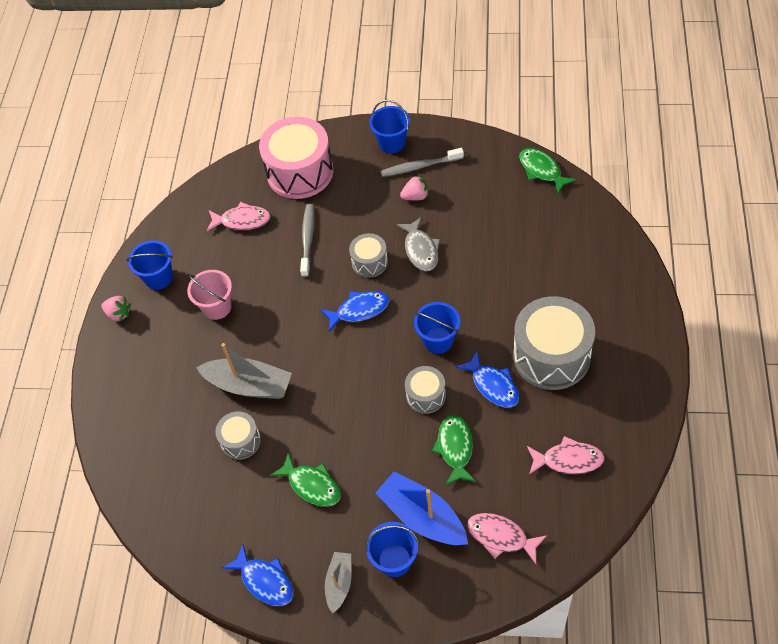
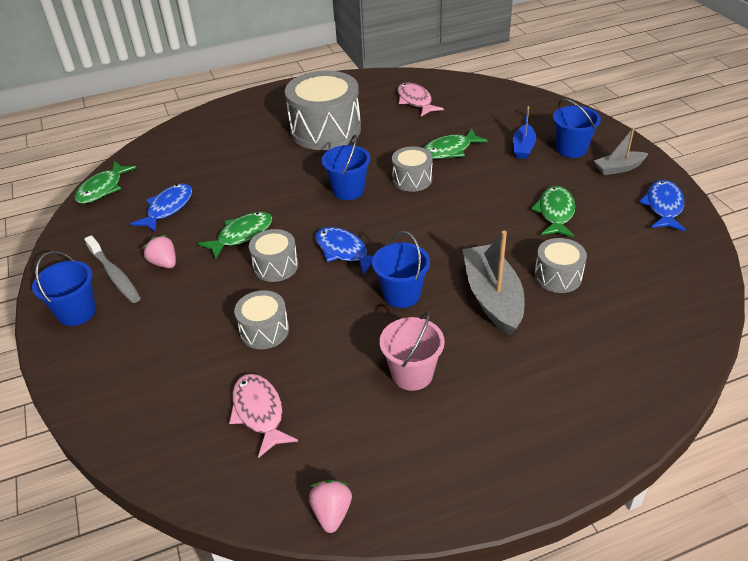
camera: 120 degrees left, 15 degrees down
(118, 314) = (492, 485): pink strawberry -> pink strawberry (332, 513)
(158, 277) = (404, 466): blue bucket -> blue bucket (401, 294)
(300, 172) = (149, 385): pink drum -> none
(308, 239) = (264, 330): grey toothbrush -> grey drum
(420, 250) = (241, 235): grey fish -> green fish
(422, 517) = (523, 147): blue boat -> blue boat, size x0.57
(493, 385) = (375, 149): blue fish -> blue fish (168, 208)
(501, 537) = (503, 111): pink fish -> none

